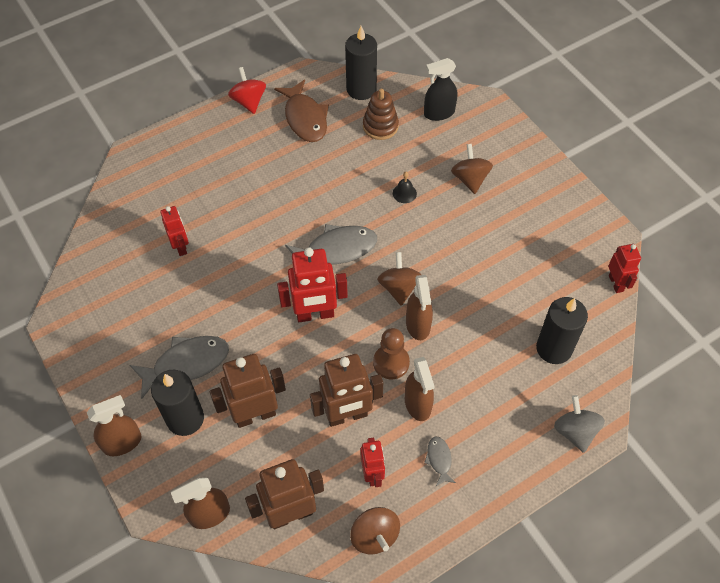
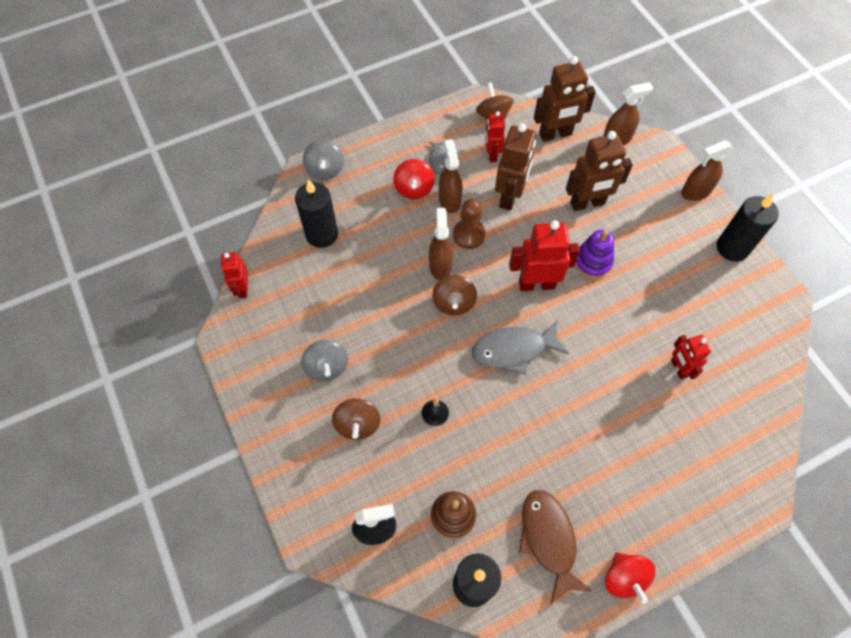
camera: 175 degrees left, 5 degrees up
(185, 418) = (646, 205): black candle -> black candle (732, 248)
(186, 364) = (652, 249): grey fish -> none
(254, 343) = (592, 262): none -> purple stacking toy
(347, 416) = (510, 196): brown robot -> brown robot turned 120 degrees clockwise
(462, 415) = (414, 189): none -> red spinning top
(509, 220) = (327, 367): none -> grey spinning top

